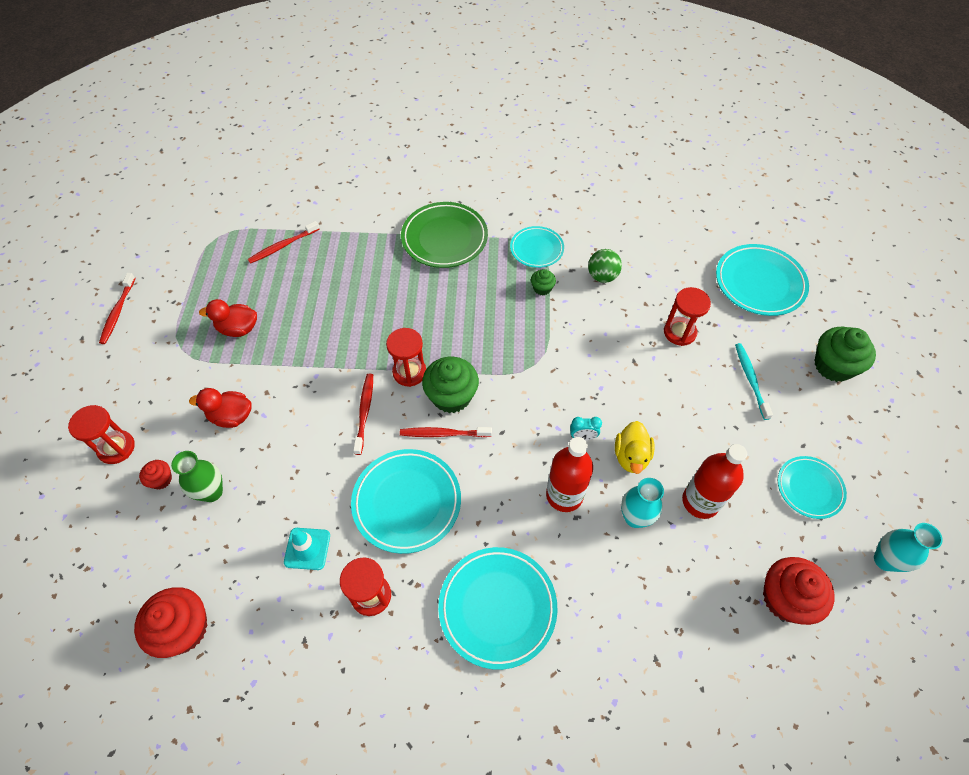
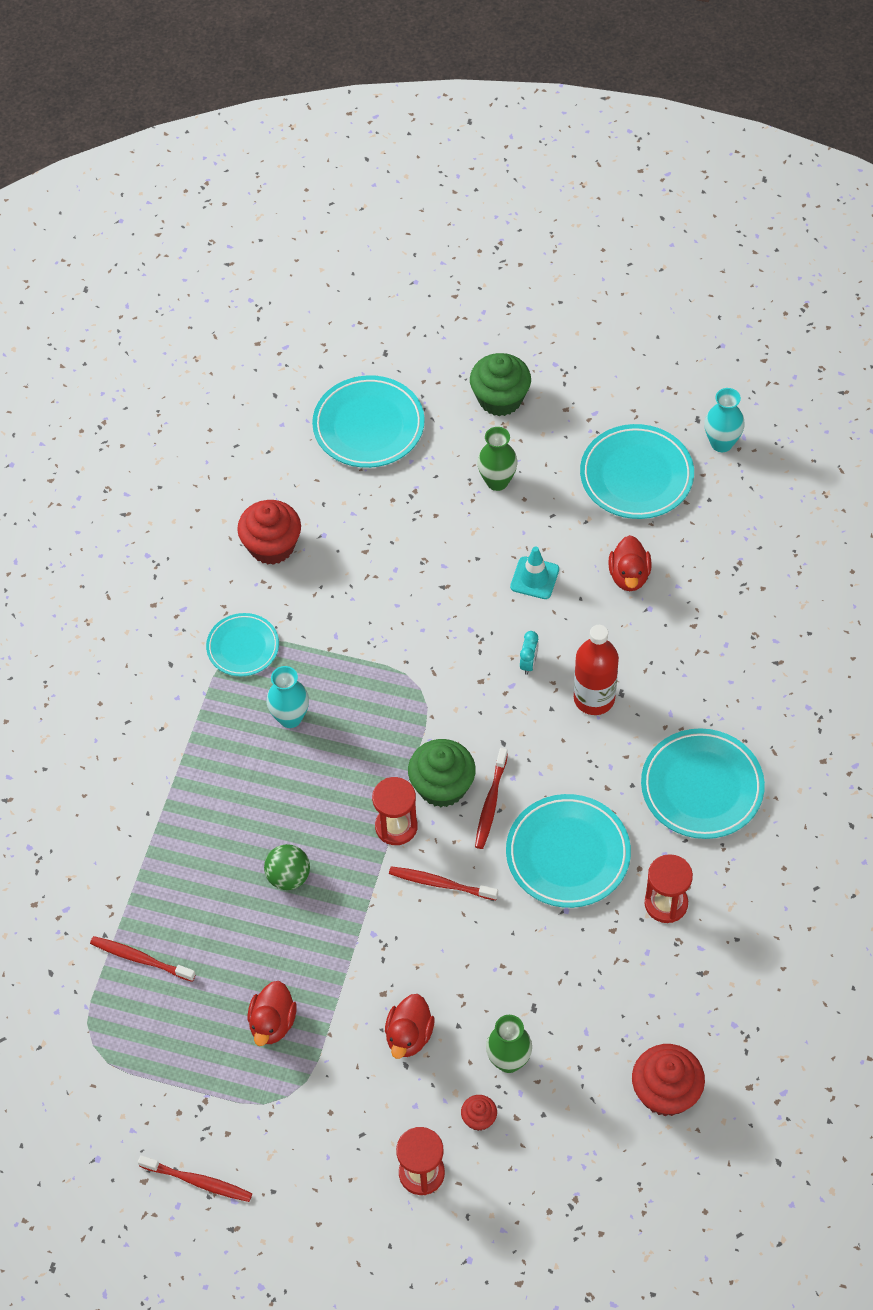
camera: 75 degrees left, 0 degrees up
(282, 246) = (140, 958): red toothbrush -> red toothbrush turned 135 degrees clockwise
(307, 548) = (601, 962): turquoise traffic cone -> turquoise traffic cone (534, 578)
(444, 238) = (190, 752): green plate -> none
(542, 288) = (309, 655): green cupcake -> none
(602, 276) = (310, 585): green ball -> green ball (288, 877)
(631, 456) = (563, 623): yellow duck -> none
(635, 517) = (633, 639): turquoise vase -> turquoise vase (290, 717)
(679, 332) = (416, 529): red hourglass -> none
(700, 501) = (629, 576): red bottle -> red duck
(750, 379) = (497, 481): turquoise toothbrush -> green vase
(785, 598) = (741, 537): red cupcake -> red cupcake (272, 546)
(809, 488) = (636, 476): turquoise plate -> turquoise plate, size x1.62

